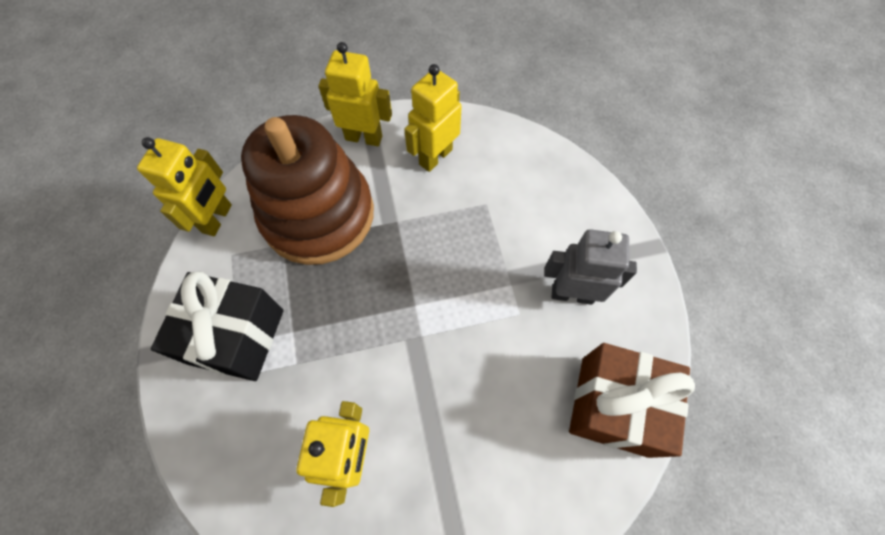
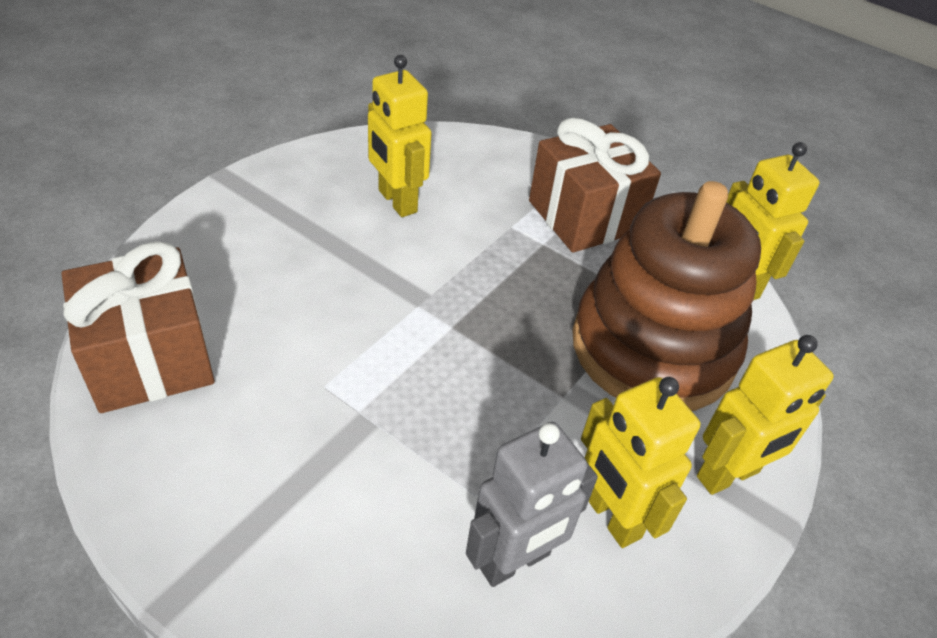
camera: 135 degrees right, 20 degrees down
(236, 336) = (584, 216): black gift -> brown gift
(435, 157) = (611, 516): yellow robot -> yellow robot turned 150 degrees clockwise
(572, 294) = (269, 448): grey robot -> grey robot (514, 561)

